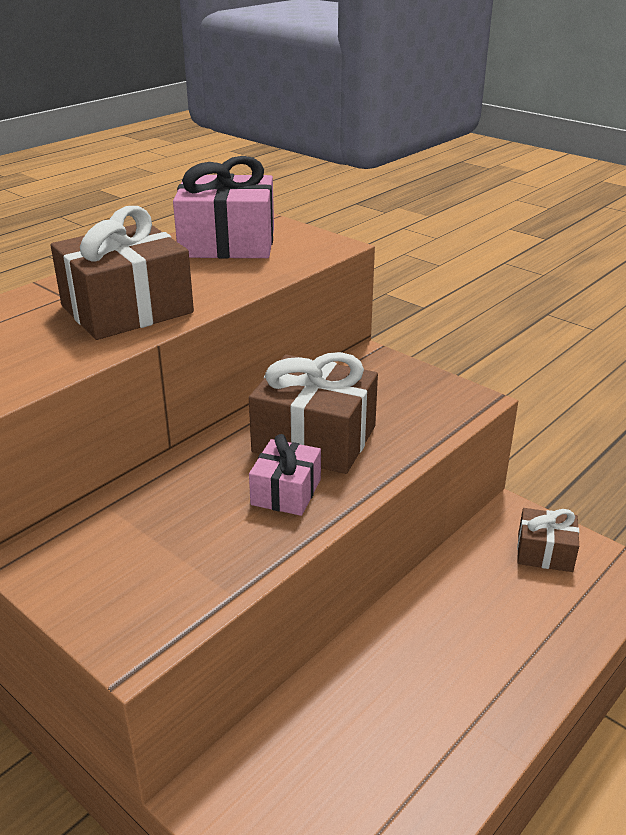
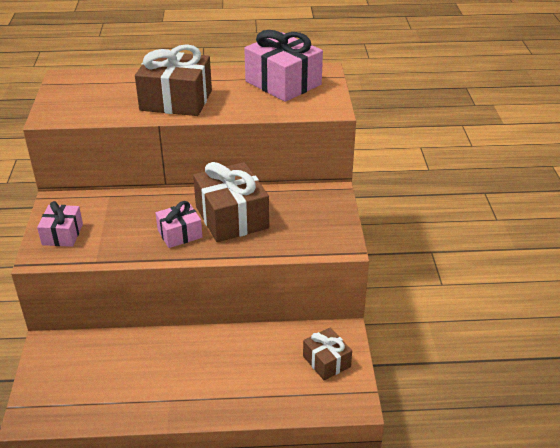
camera: 45 degrees right, 5 degrees up
(120, 594) = (62, 234): none -> pink gift

